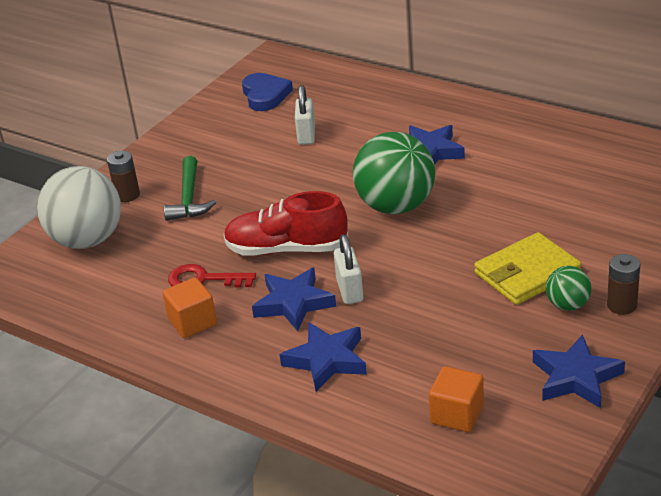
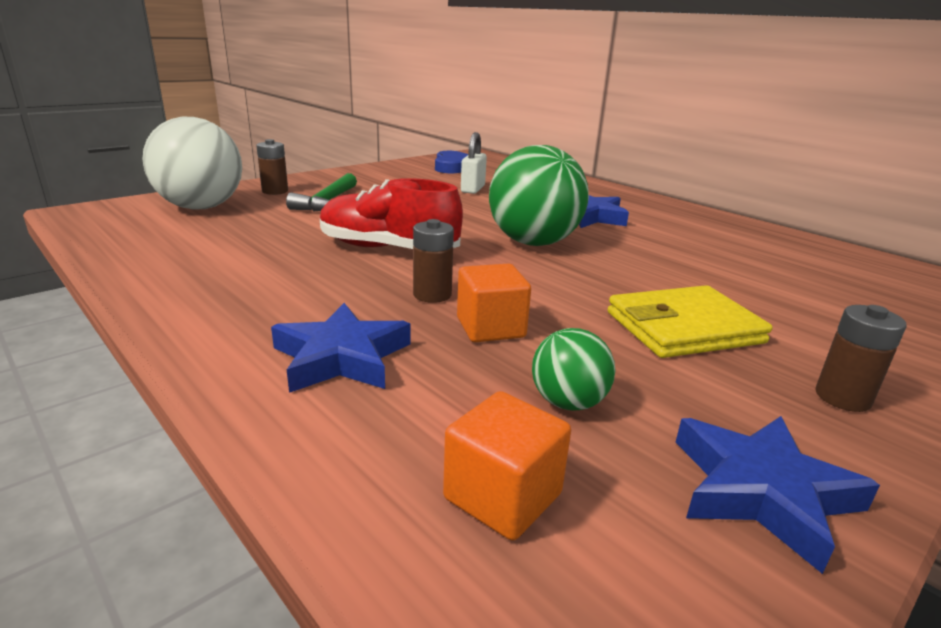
camera: 10 degrees right, 10 degrees down
(192, 322) = (218, 281): orange cube -> orange cube (490, 328)
(203, 279) = (275, 252): red key -> none
(293, 303) = (353, 291): blue star -> none
(349, 290) = (432, 294): white padlock -> brown battery
(567, 305) = (746, 376): green ball -> green ball (568, 402)

